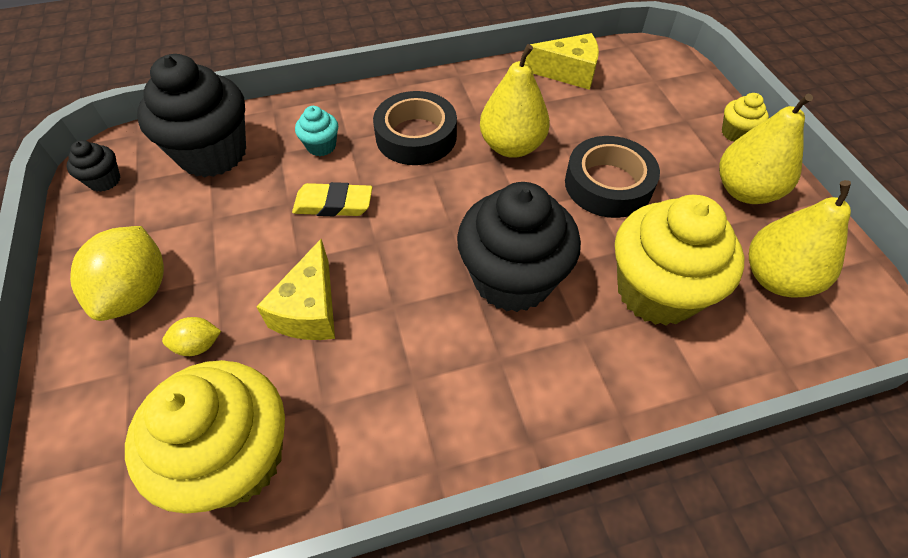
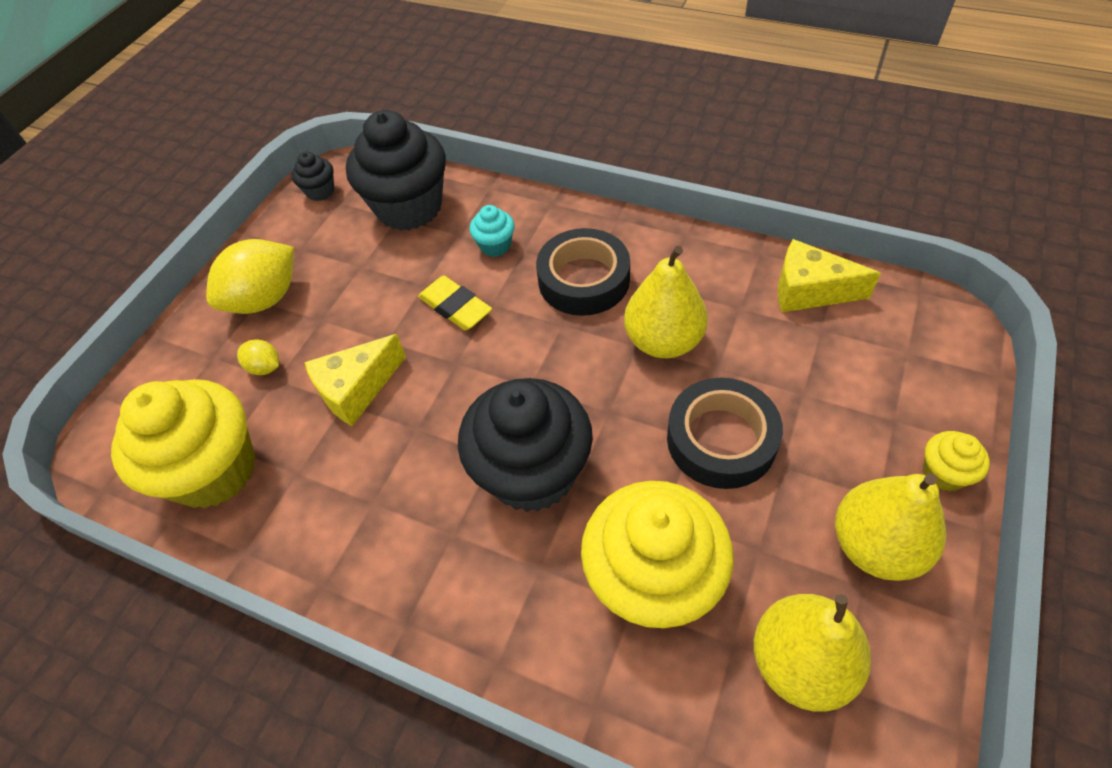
camera: 45 degrees right, 0 degrees up
(568, 73) = (809, 291): yellow cheese -> yellow cheese turned 150 degrees clockwise

